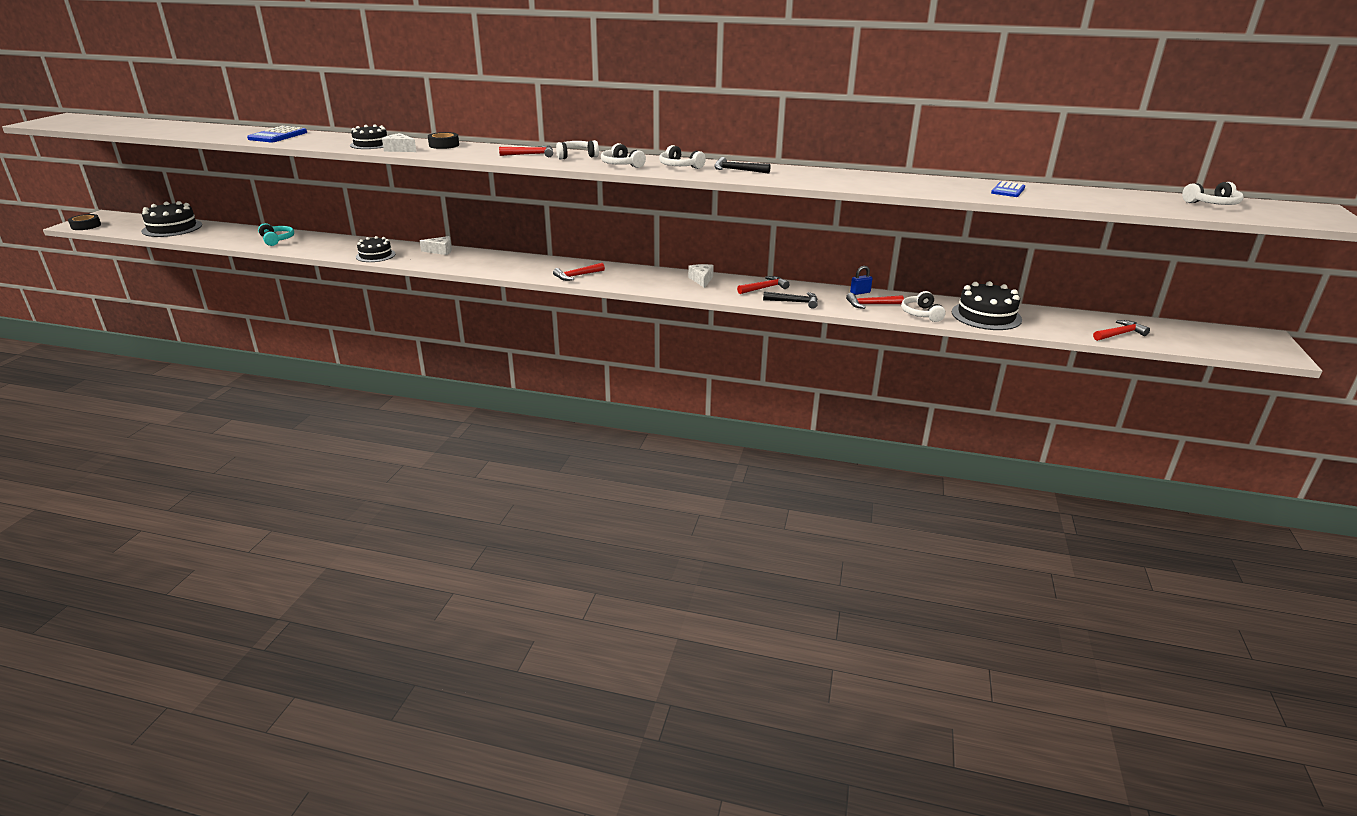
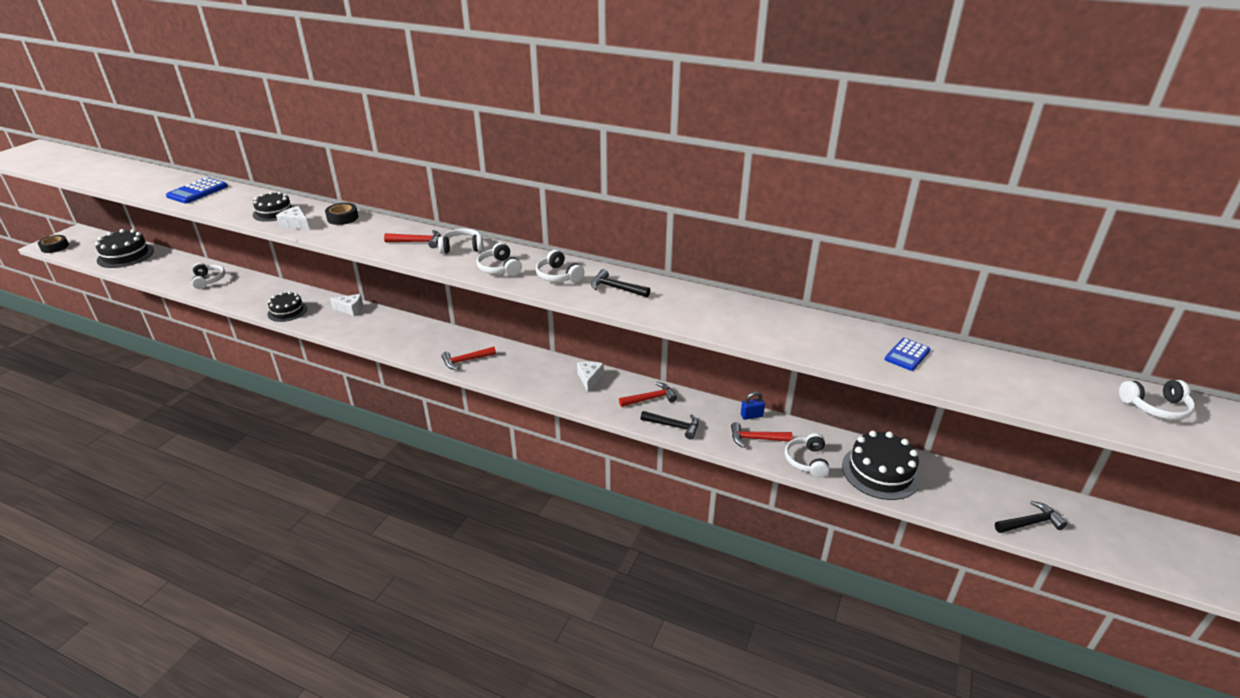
camera: 10 degrees right, 5 degrees up
(277, 240) = (208, 280): turquoise headphones -> white headphones
(1120, 334) = (1030, 523): red hammer -> black hammer

